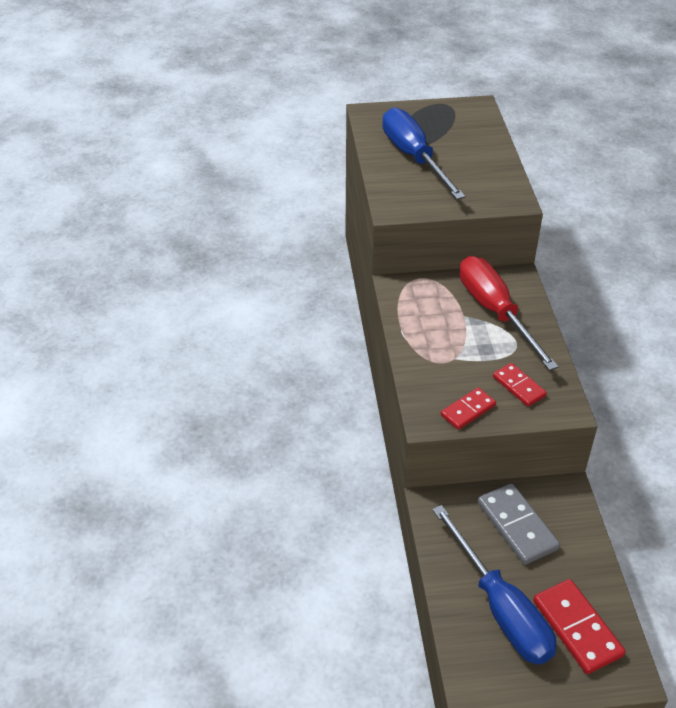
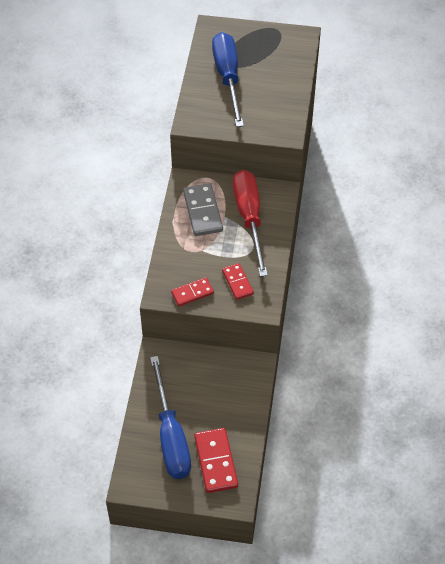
camera: 15 degrees right, 10 degrees up
(517, 526) = (208, 382): grey domino -> grey domino (202, 211)

